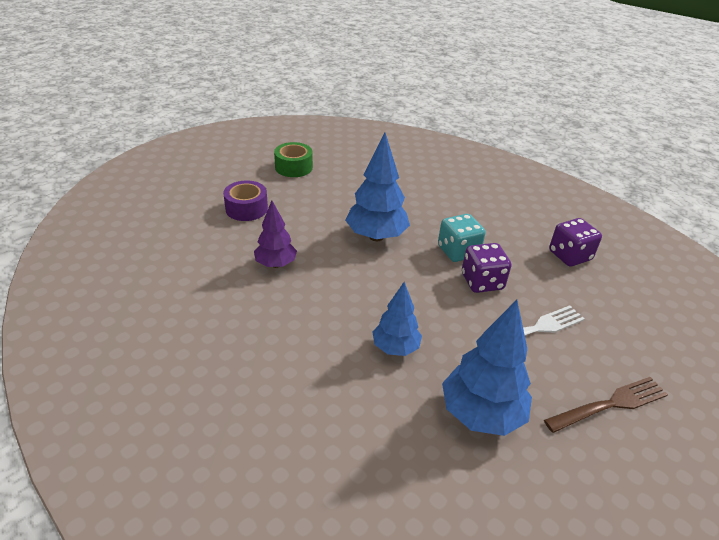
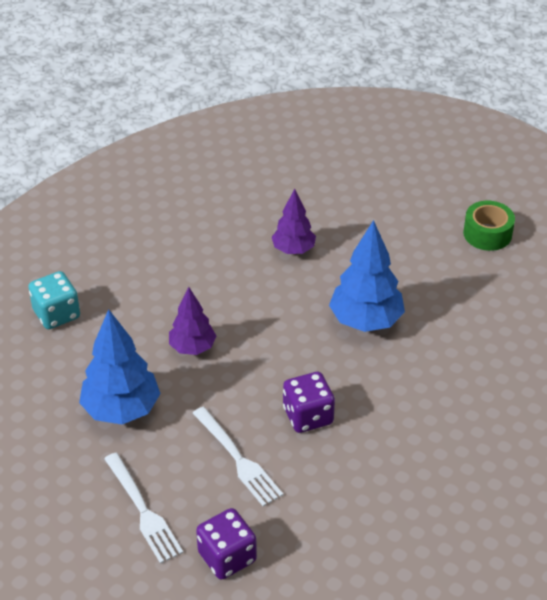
camera: 85 degrees right, 5 degrees up
(246, 208) = (383, 211): purple tape -> none
(395, 348) = (192, 348): blue tree -> purple tree
(458, 251) = (359, 395): turquoise dice -> turquoise dice (56, 314)
(569, 256) = (384, 508): purple dice -> purple dice (227, 557)
(610, 404) = (143, 510): brown fork -> white fork

